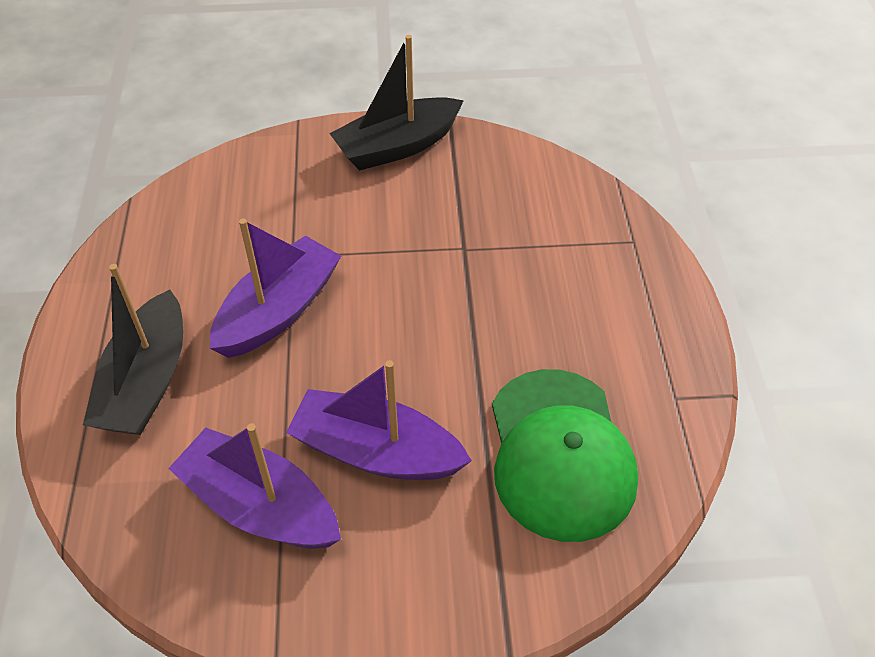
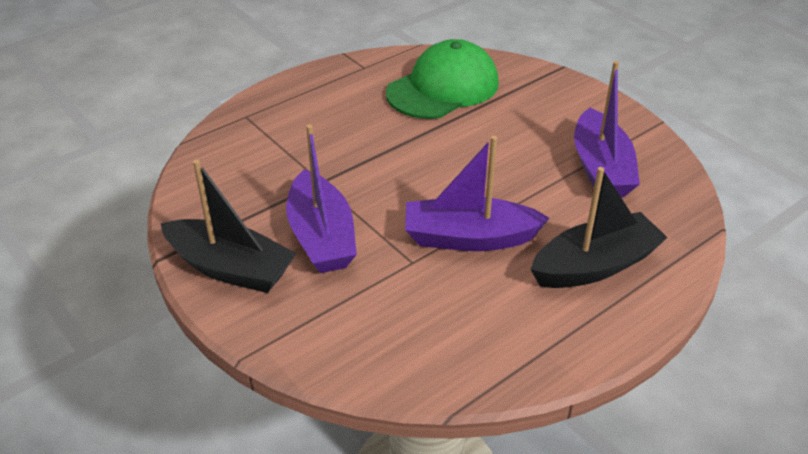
camera: 125 degrees left, 10 degrees down
(376, 452) = (518, 145): purple boat -> purple boat (321, 237)

